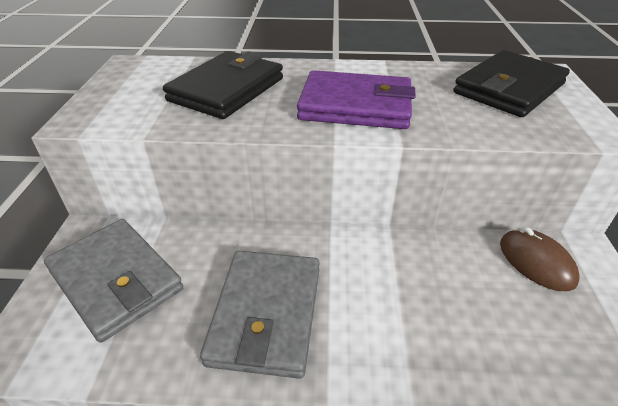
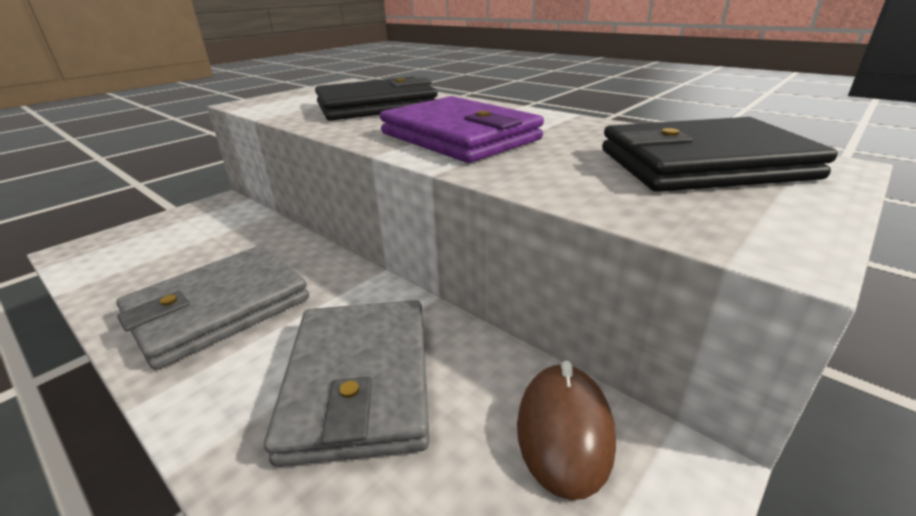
camera: 40 degrees right, 10 degrees down
(116, 280) = (184, 236): grey wallet -> grey wallet (360, 381)

